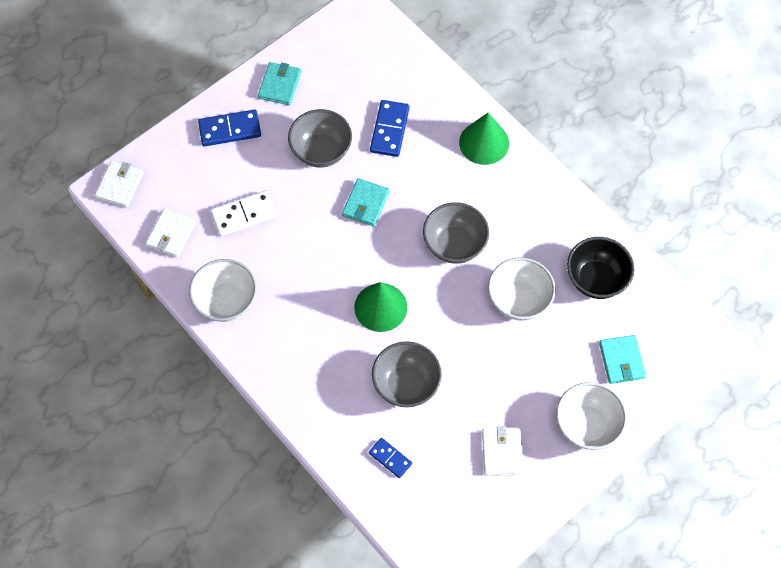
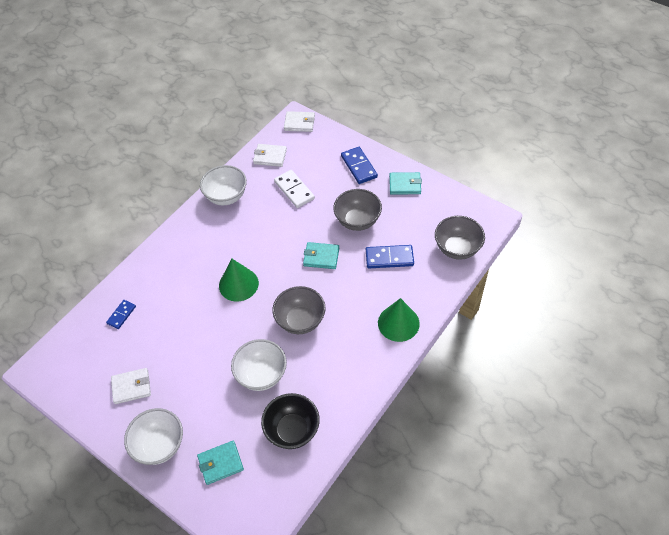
camera: 80 degrees right, 10 degrees down
(406, 384) = (179, 313): grey bowl -> grey bowl (457, 248)

